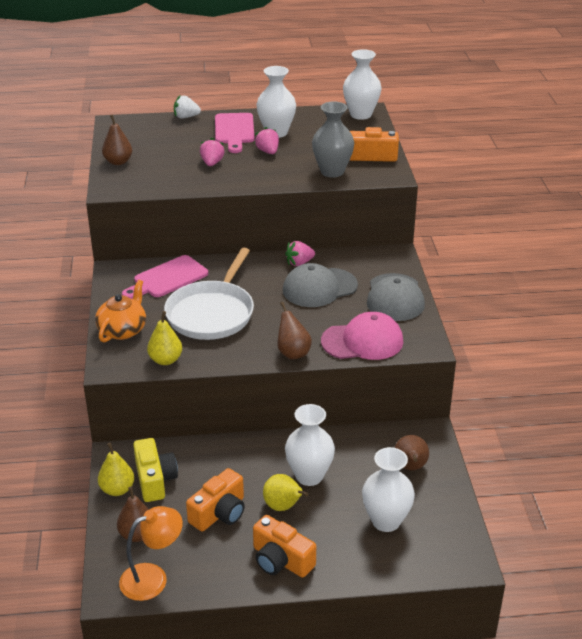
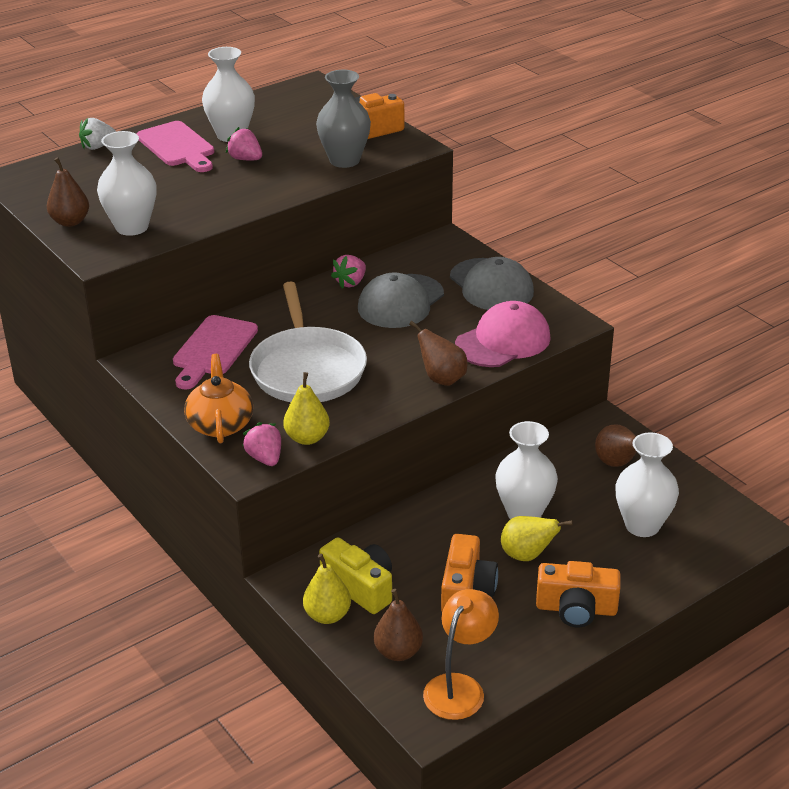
camera: 30 degrees left, 0 degrees up
(212, 163) = (192, 190): pink strawberry -> pink strawberry (265, 458)
(361, 114) = (308, 90): white vase -> white vase (132, 227)

